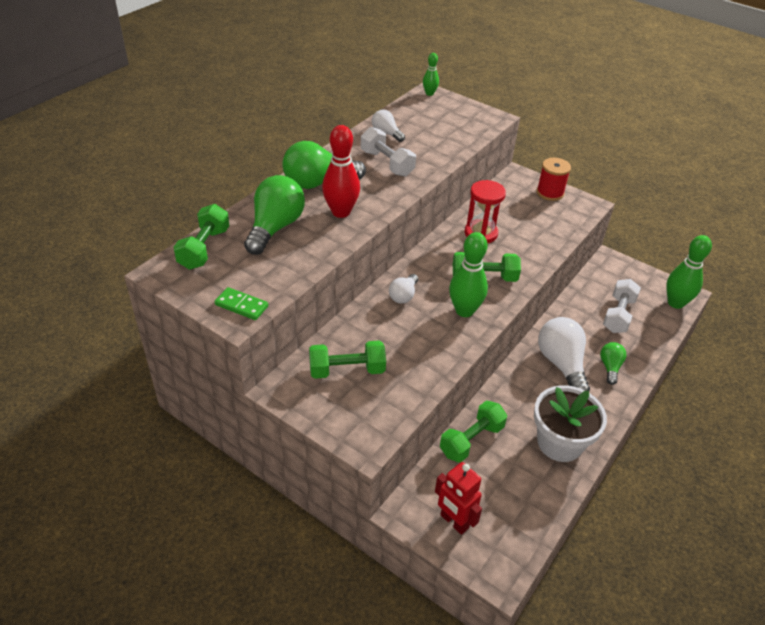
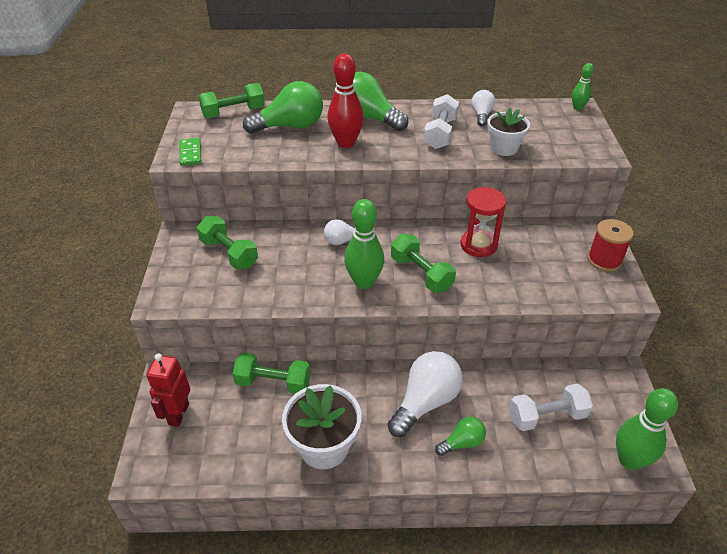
camera: 55 degrees right, 0 degrees up
(440, 148) = (504, 148): none -> white flower pot

